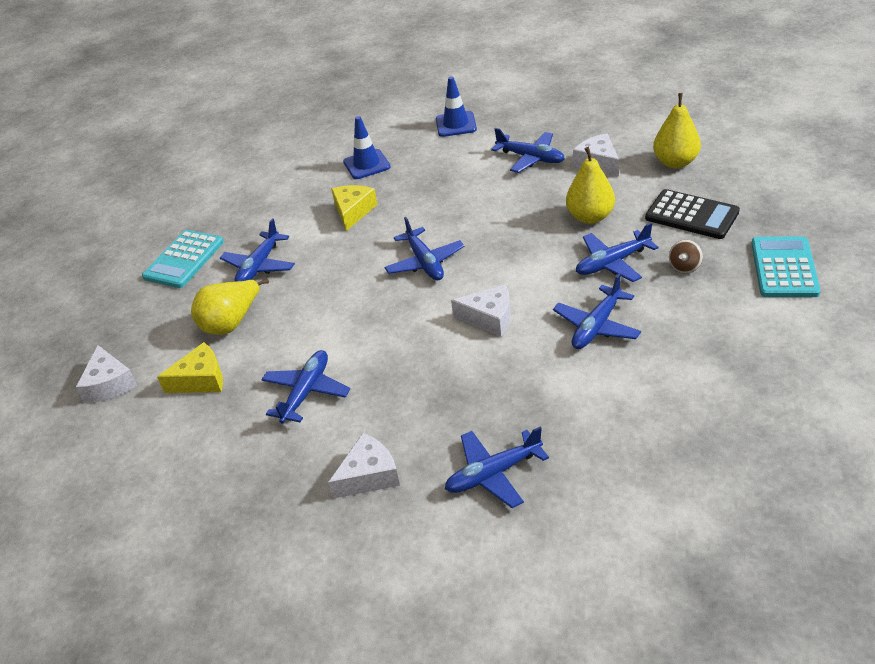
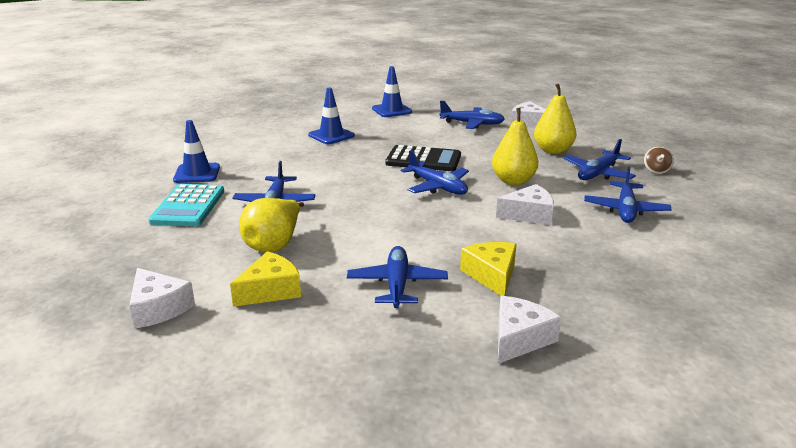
camera: 25 degrees left, 15 degrees down
(211, 212) = (197, 173): none -> blue traffic cone
(353, 211) = (342, 162): yellow cheese -> yellow cheese (492, 275)
(493, 474) = (639, 318): blue plane -> none
(675, 162) = (587, 119): yellow pear -> yellow pear (513, 181)
(691, 215) = (629, 144): black calculator -> black calculator (423, 160)
(784, 268) = (728, 165): turquoise calculator -> none

